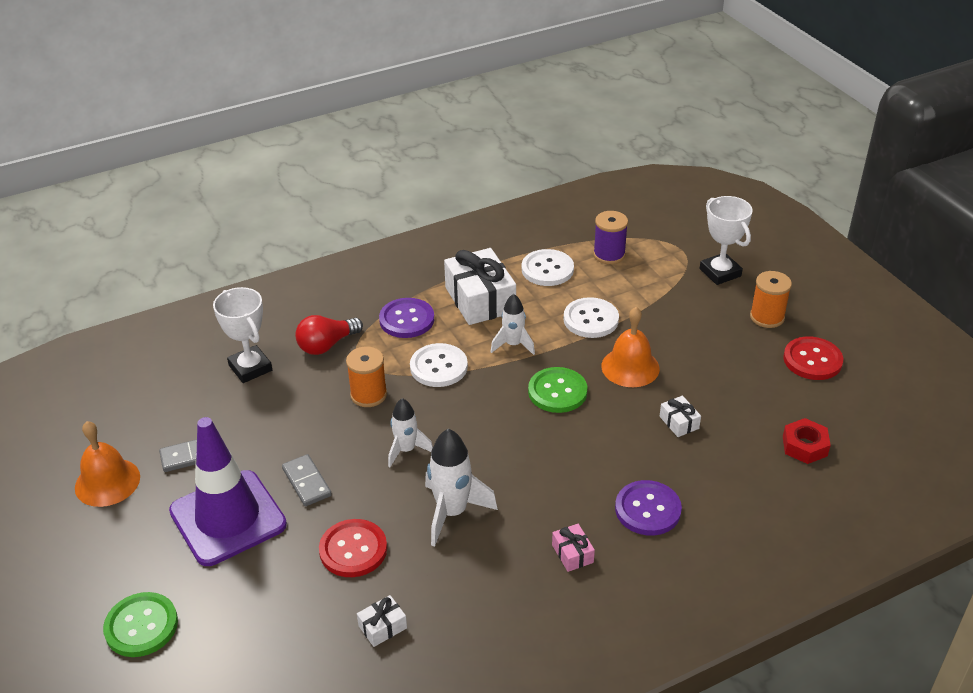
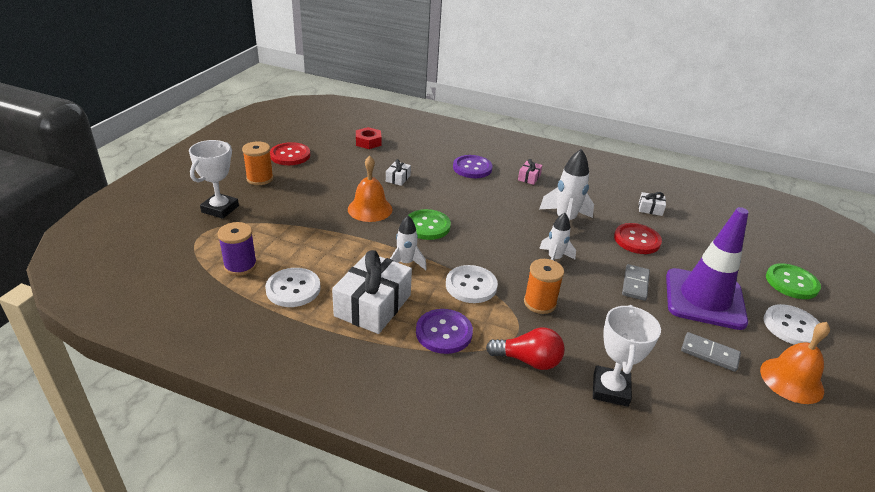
camera: 135 degrees left, 5 degrees down
(591, 319) = (337, 242): white button -> white button (791, 327)

